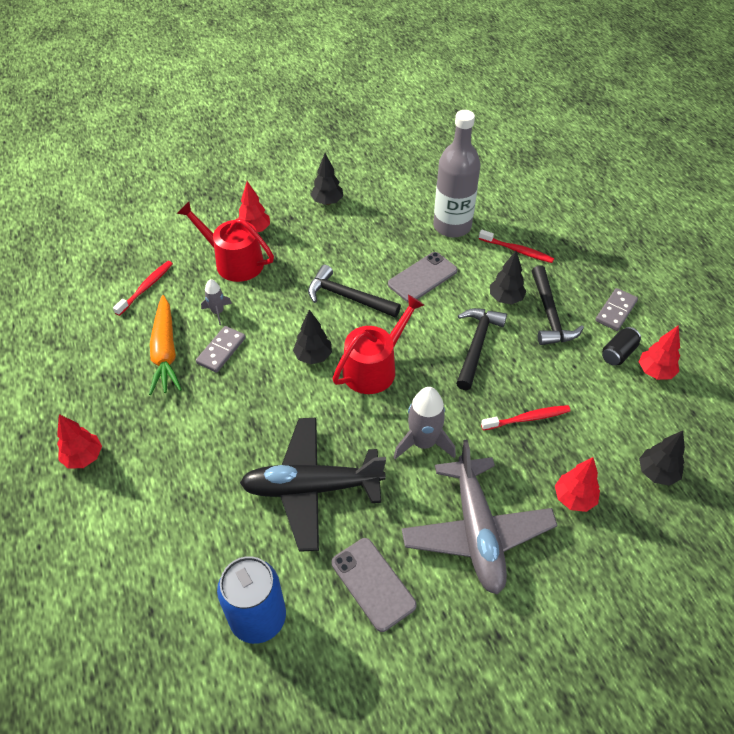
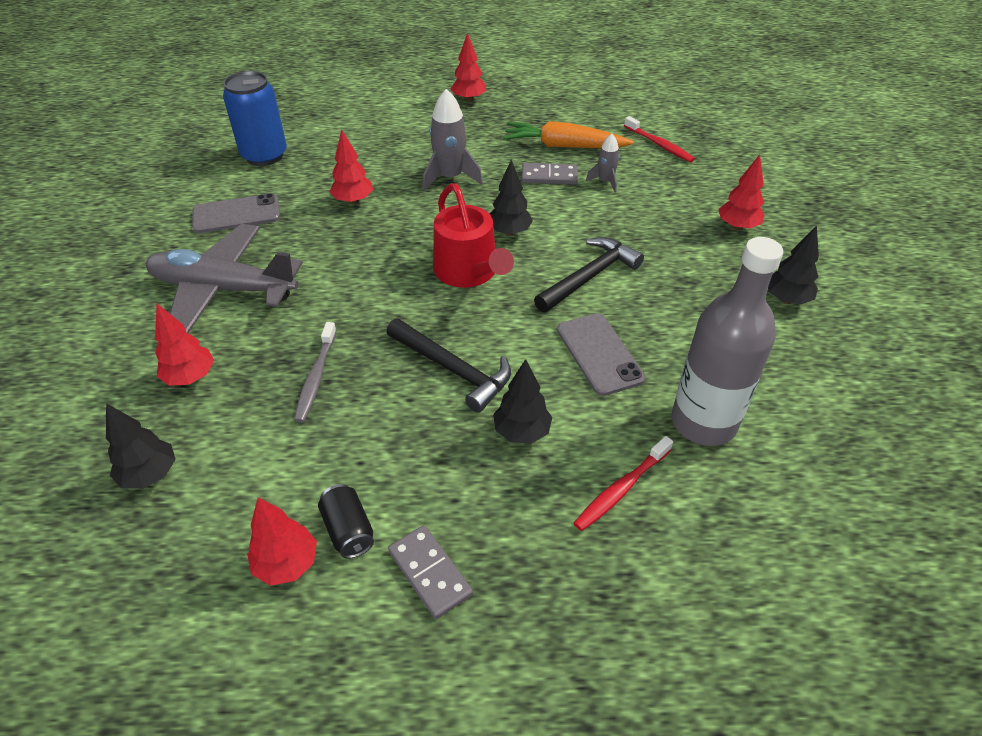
camera: 110 degrees right, 5 degrees down
(221, 350) = (549, 176): grey domino -> grey domino turned 45 degrees counterclockwise
(234, 262) = (682, 203): red watering can -> none
(312, 488) = (353, 201): black plane -> red tree
(423, 443) = (347, 282): grey rocket -> grey rocket (450, 177)
(527, 418) = (316, 377): red toothbrush -> grey toothbrush
(549, 314) = (466, 474): black hammer -> none

